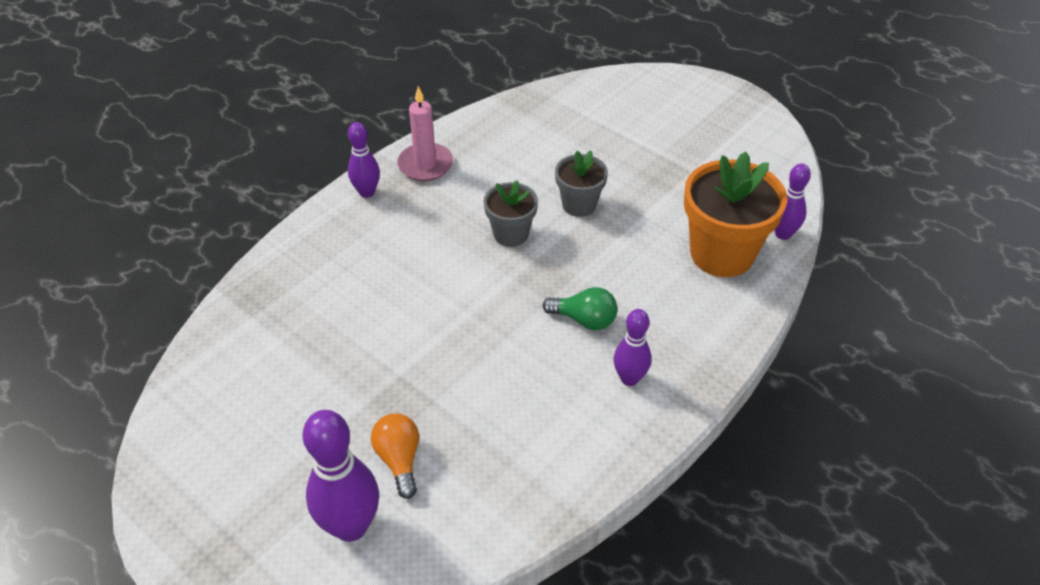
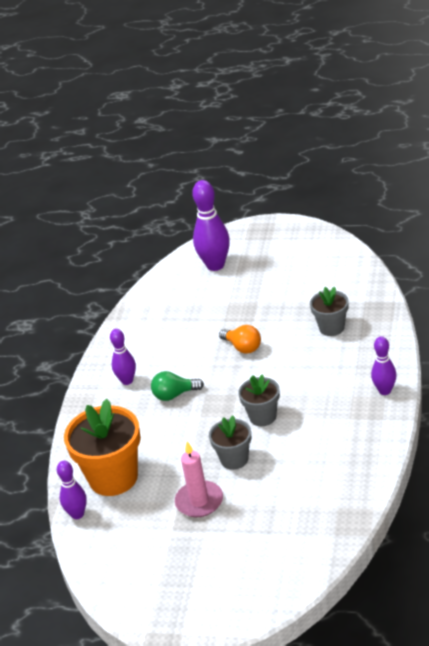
camera: 155 degrees right, 10 degrees down
(328, 301) = (331, 328): none -> grey flower pot
(399, 460) = (217, 293): orange light bulb -> orange light bulb (243, 347)
(425, 165) = (368, 428): pink candle -> pink candle (199, 501)

